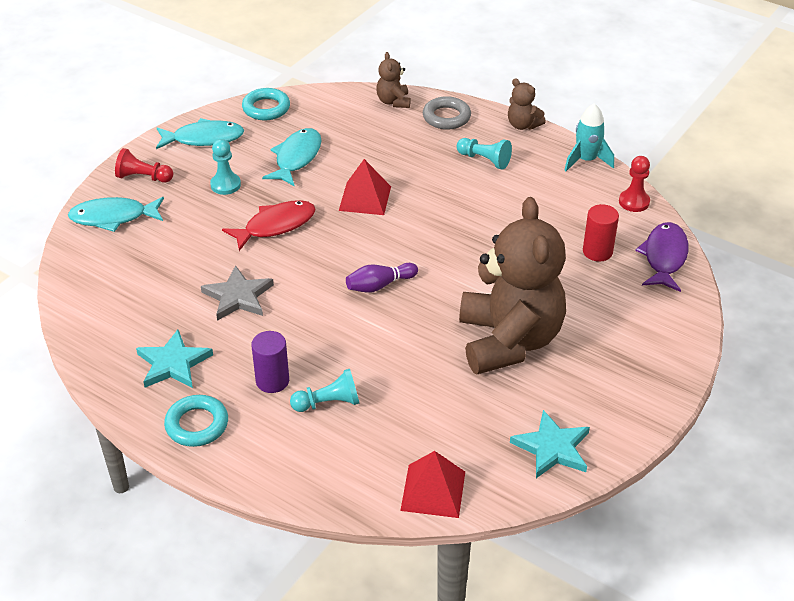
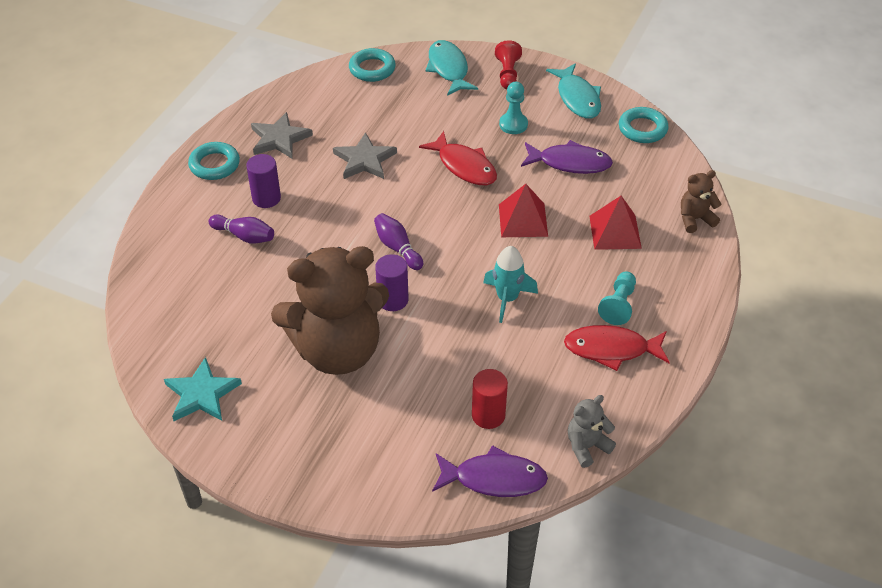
camera: 80 degrees right, 5 degrees up
(82, 276) = (372, 69): none -> turquoise ring
(173, 363) = (279, 139): turquoise star -> grey star
(296, 158) = (570, 163): turquoise fish -> purple fish
(328, 403) = (244, 236): turquoise pawn -> purple bowling pin
(433, 490) = (150, 315): red pyramid -> red pyramid (615, 232)
(446, 117) = (685, 265): grey ring -> none
(450, 296) = (393, 300): none -> purple cylinder
(523, 125) = (697, 333): brown teddy bear -> none
(533, 172) = (611, 349): none -> red fish
(586, 160) = (651, 397): turquoise rocket -> turquoise rocket (507, 299)
(634, 202) = (587, 446): red pawn -> grey teddy bear

